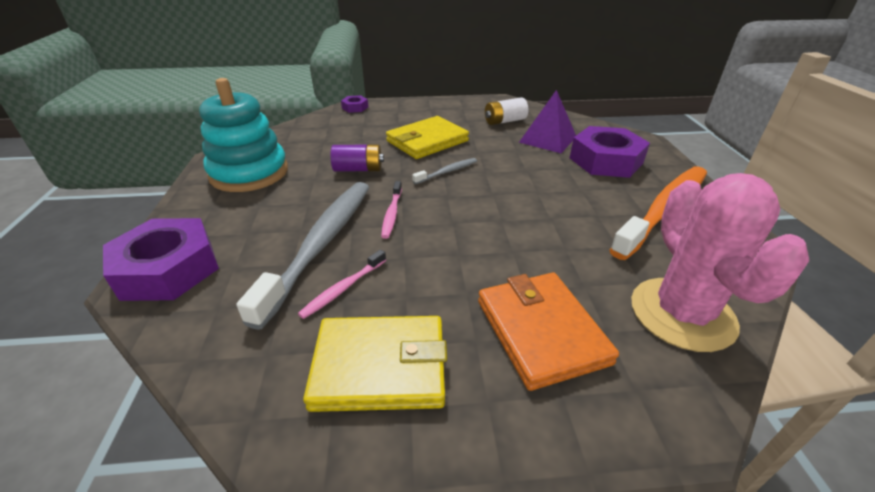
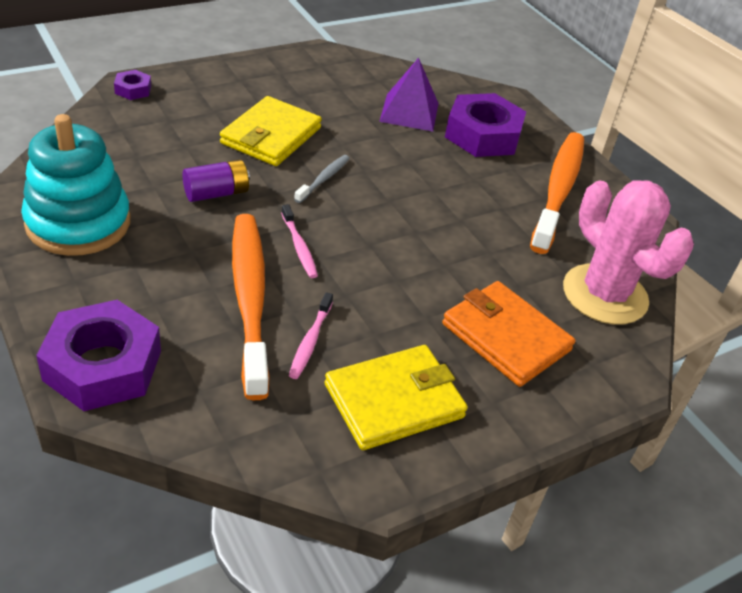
camera: 30 degrees left, 5 degrees up
(321, 244) = (250, 299): grey toothbrush -> orange toothbrush
(504, 121) = (346, 89): white battery -> none

